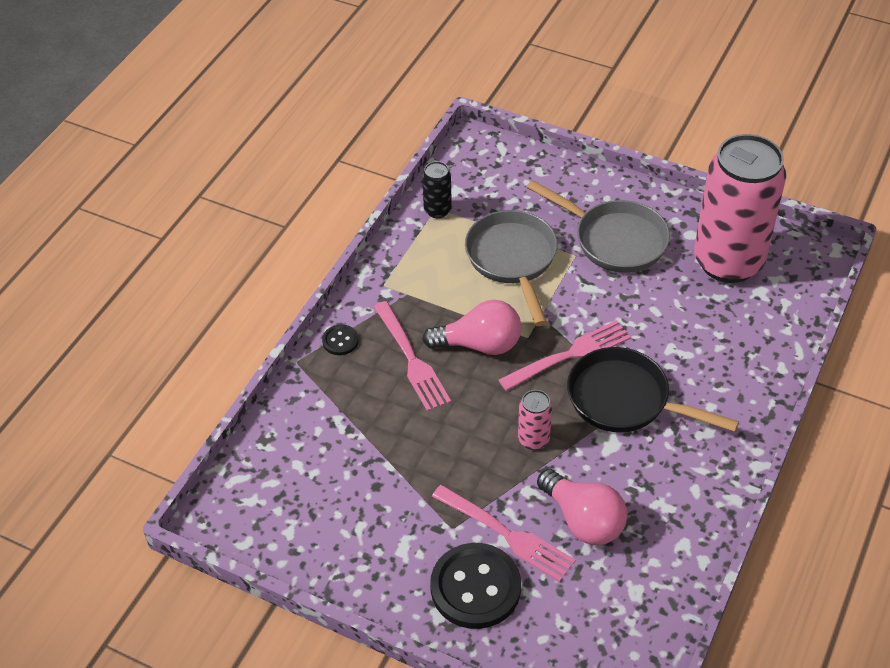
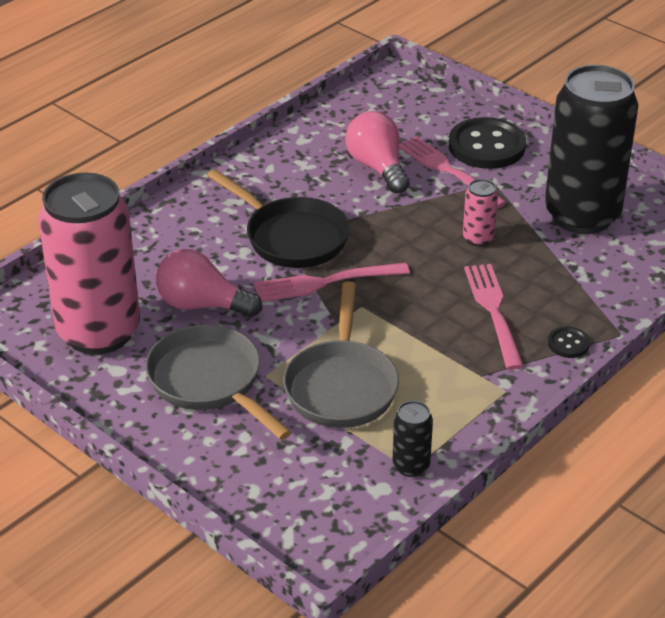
camera: 165 degrees left, 10 degrees down
(350, 501) = (582, 215): none -> black can
(479, 344) = (415, 310): pink light bulb -> pink light bulb (202, 305)
(533, 439) = (395, 226): pink can -> pink can (478, 239)

